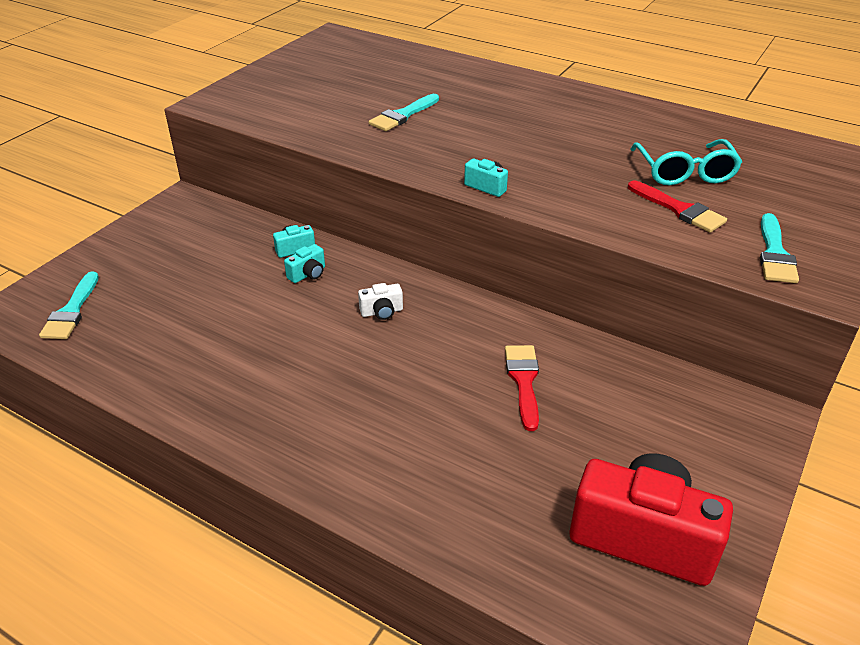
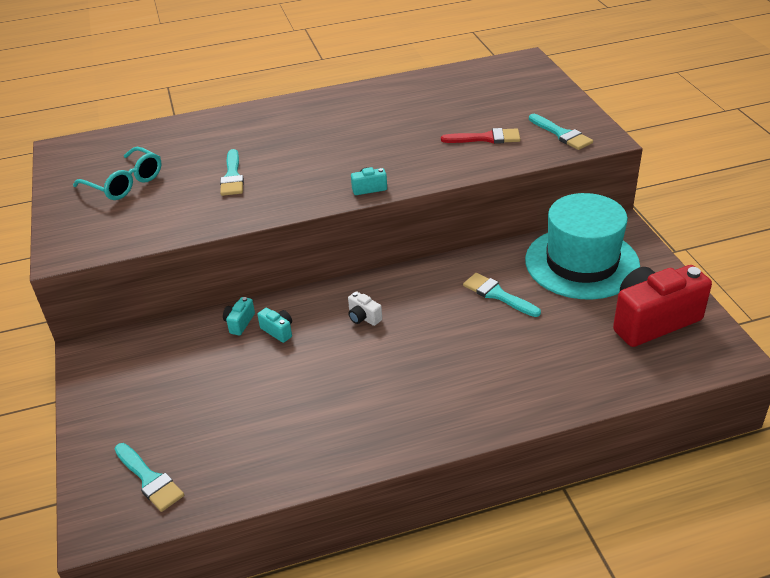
camera: 45 degrees left, 0 degrees up
(308, 274) = (278, 331): turquoise camera -> turquoise camera turned 45 degrees counterclockwise
(382, 312) = (363, 317): white camera -> white camera turned 105 degrees clockwise
(523, 381) = (497, 295): red brush -> turquoise brush
(661, 418) = (581, 263): none -> turquoise hat
(685, 172) = (455, 116): turquoise glasses -> turquoise glasses (125, 183)

